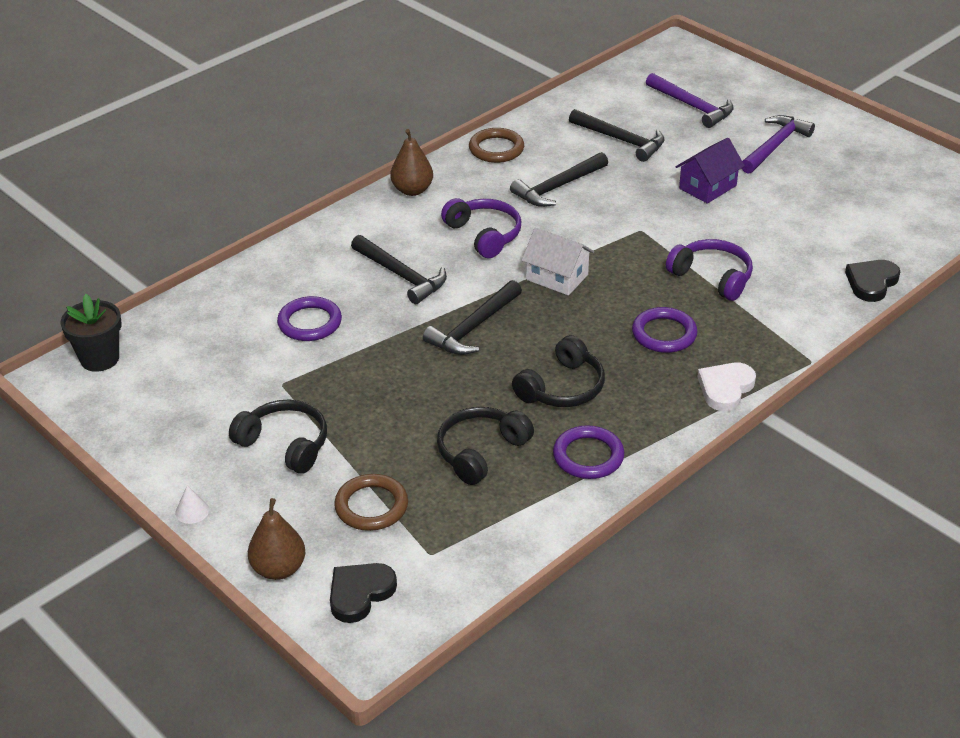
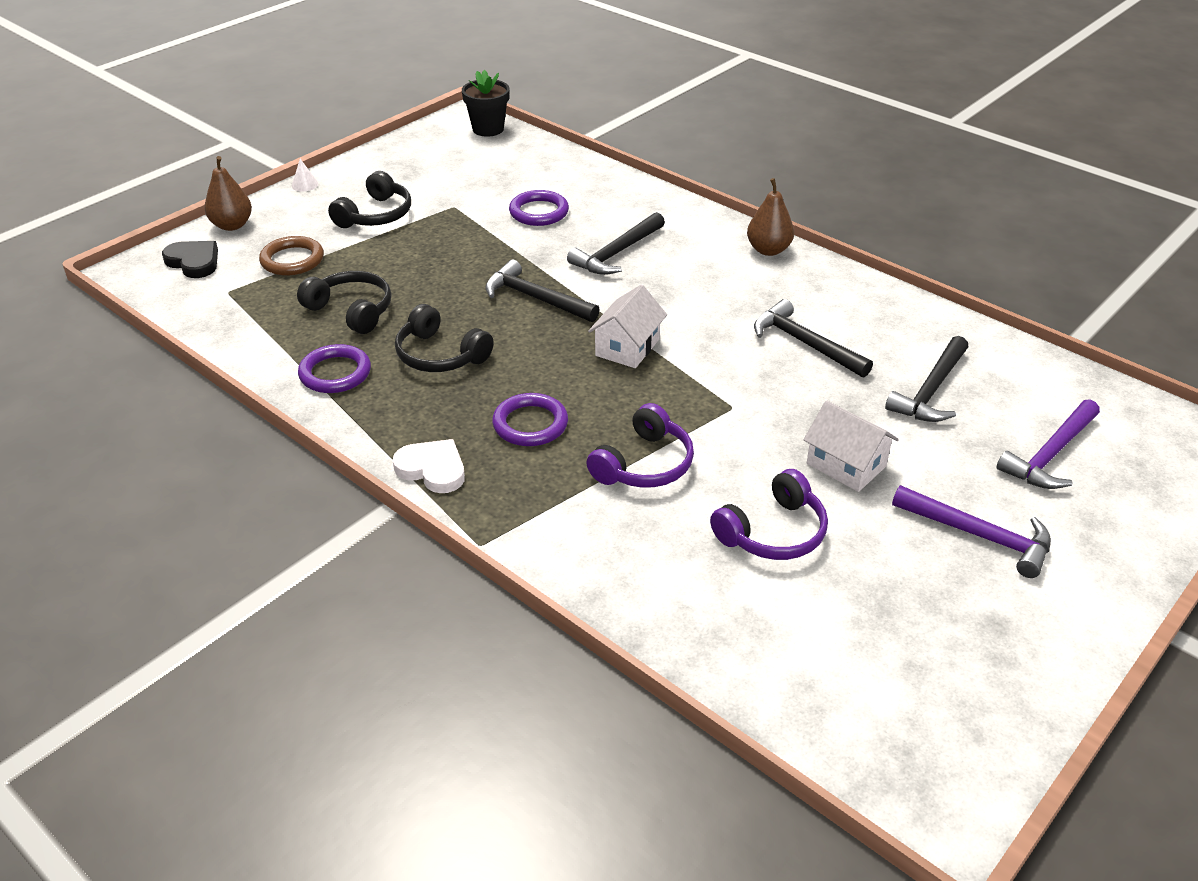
camera: 85 degrees right, 0 degrees up
(484, 235) = (697, 297): purple headphones -> purple headphones (773, 532)
(496, 149) = (870, 298): brown ring -> none
(707, 187) = (846, 465): purple house -> white house
(871, 282) = (653, 617): black heart -> none

